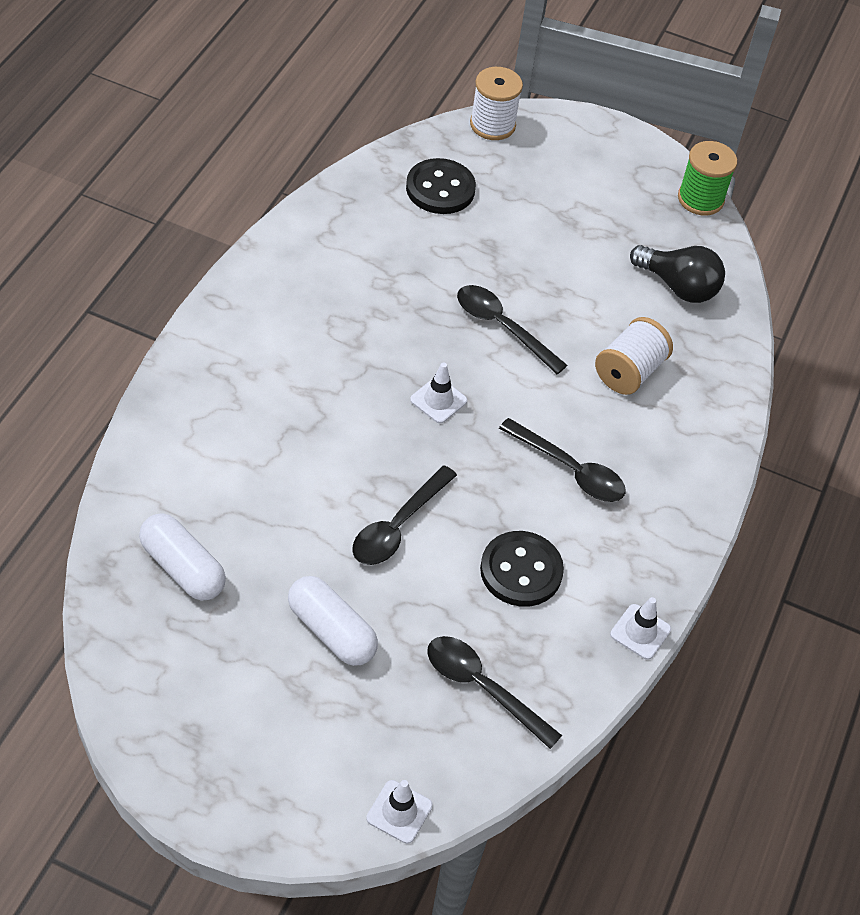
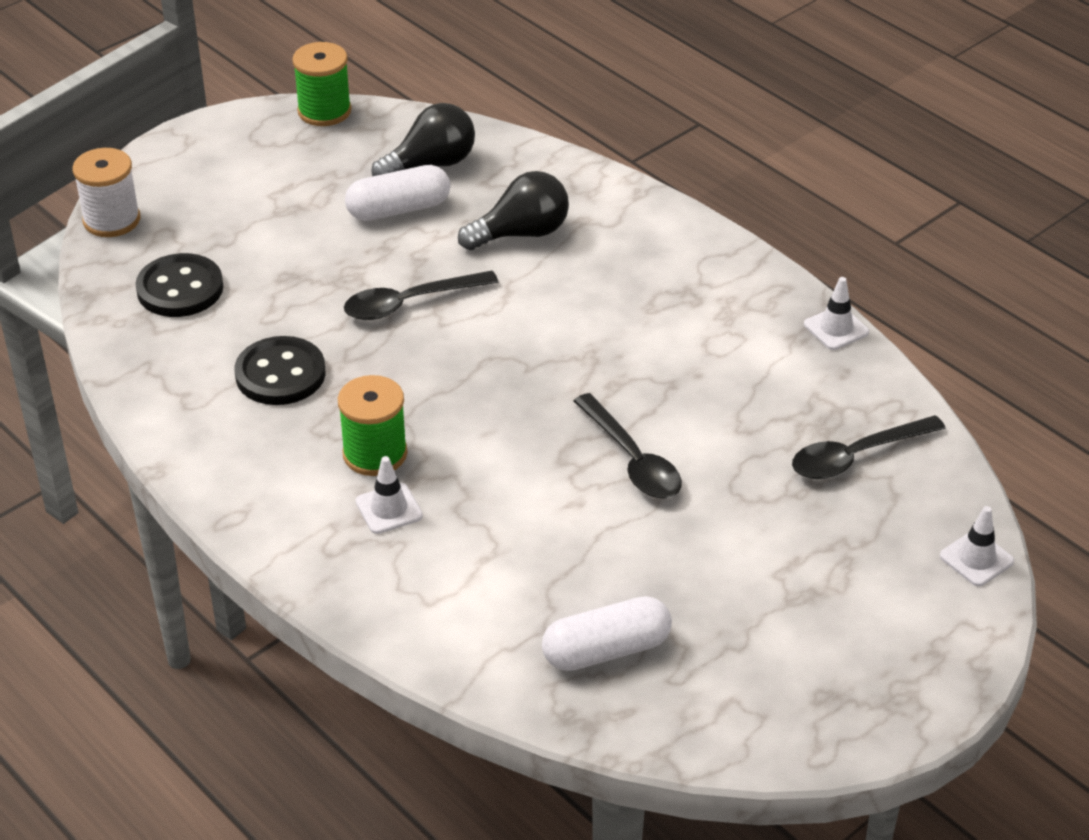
camera: 60 degrees left, 10 degrees down
(324, 360) = (375, 454): none -> green spool
(331, 631) = (743, 549): white capsule -> white capsule (398, 209)
(438, 400) = (482, 380): white traffic cone -> white traffic cone (389, 509)
(521, 571) = (730, 386): black button -> black button (280, 374)
(570, 470) = (623, 313): black spoon -> none
(629, 372) = (521, 233): white spool -> black light bulb

